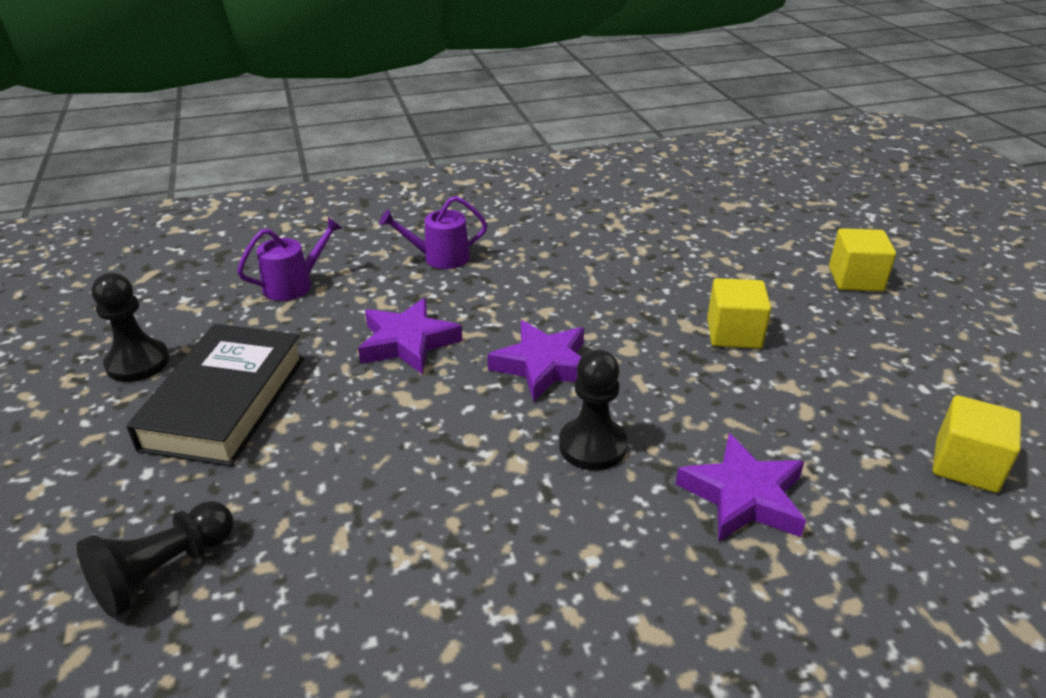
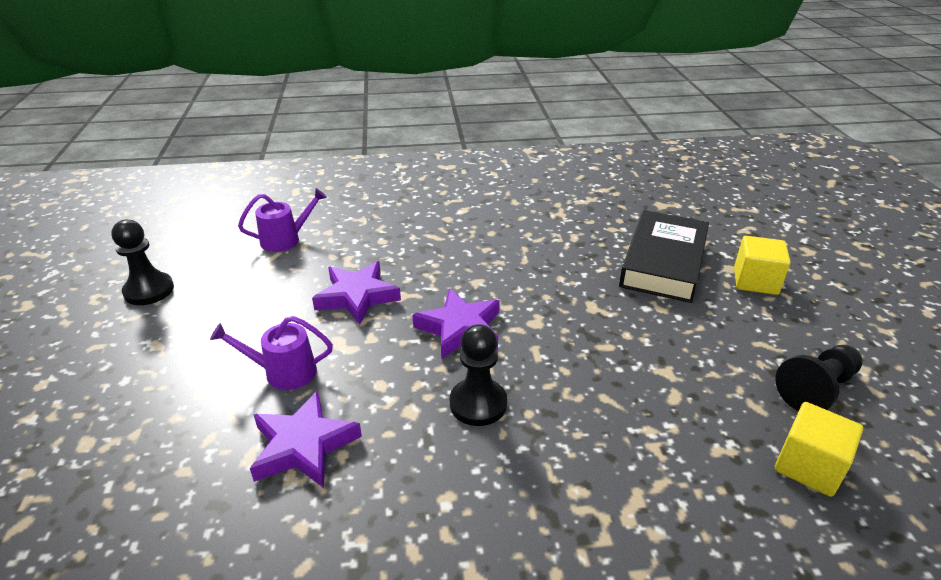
camera: 10 degrees right, 0 degrees up
(163, 571) = (107, 463): black pawn -> black pawn (816, 389)
(225, 402) = (201, 330): black book -> black book (663, 263)
(440, 257) = (406, 228): purple watering can -> purple watering can (284, 372)
(734, 333) = (631, 319): yellow cube -> none
(743, 496) = (594, 467): purple star -> purple star (303, 446)

